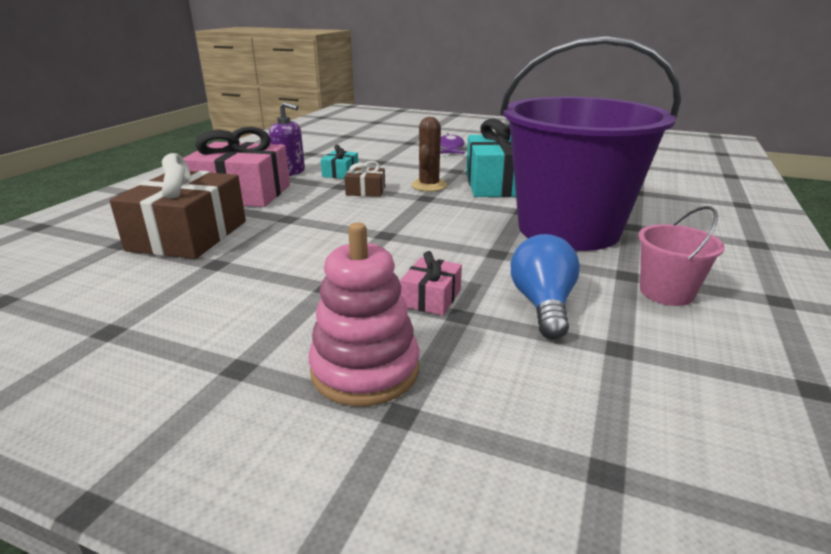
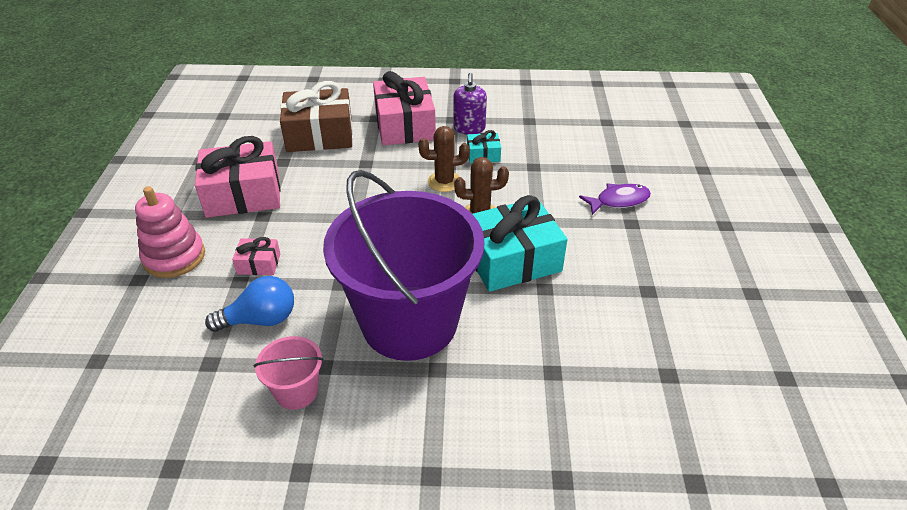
camera: 70 degrees right, 15 degrees up
(260, 298) = (243, 194): none -> pink gift
(365, 191) = (444, 182): brown gift -> brown cactus

